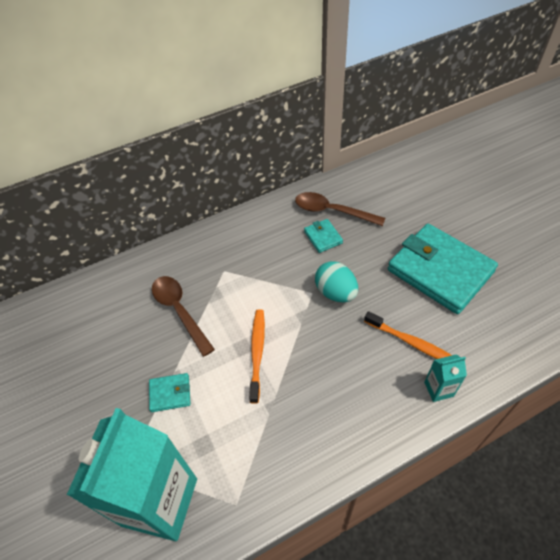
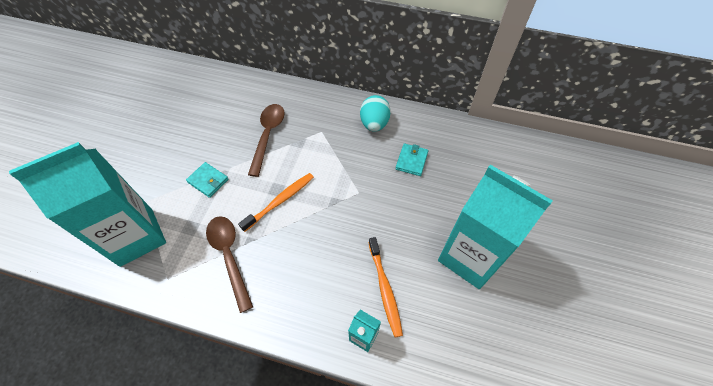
camera: 40 degrees right, 5 degrees up
(332, 211) = (440, 147): brown spoon -> brown spoon (229, 256)
(335, 292) = (374, 206): turquoise egg -> turquoise egg (374, 124)
(440, 271) = (470, 257): turquoise wallet -> turquoise carton

